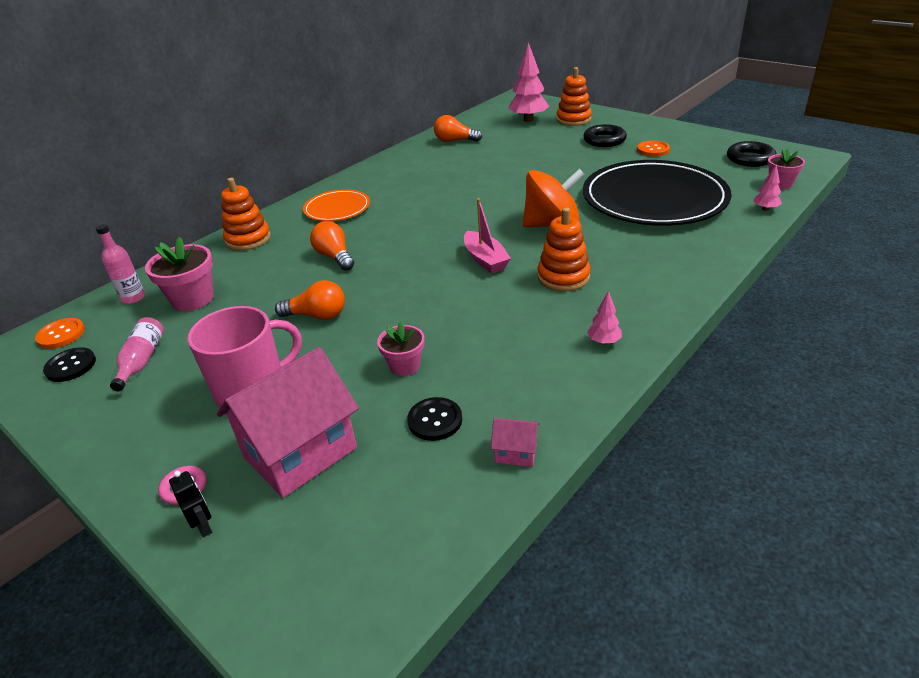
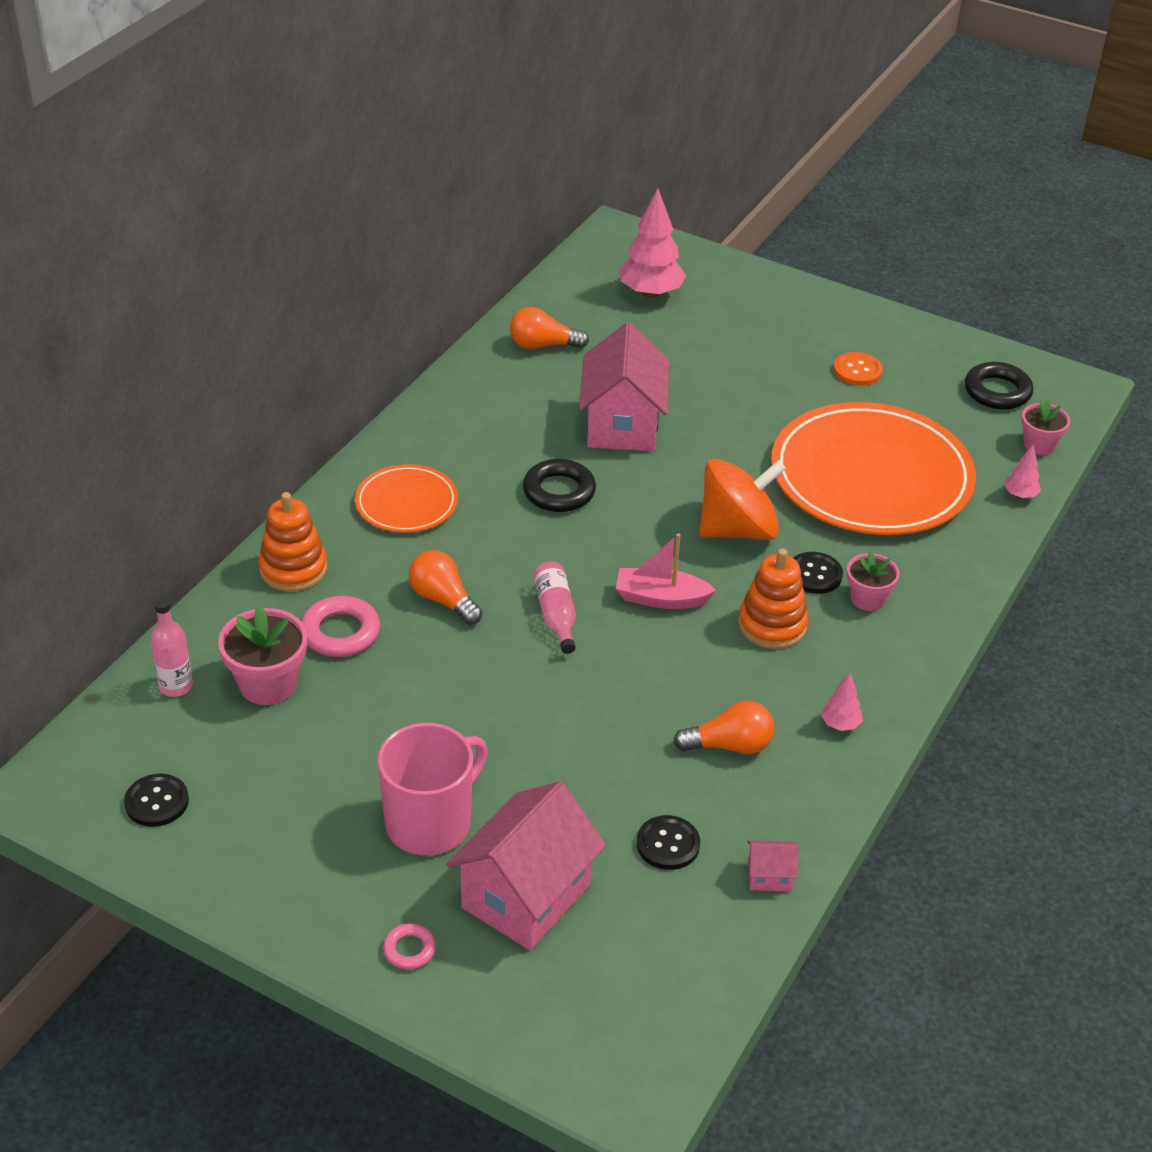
camera: 15 degrees left, 5 degrees up
(61, 334) = (107, 753): orange button -> none
(142, 360) = (253, 787): pink bottle -> pink bottle (556, 615)
(204, 526) = (456, 989): black robot -> none
(257, 272) = (340, 632): none -> pink ring
(317, 315) = (462, 703): orange light bulb -> orange light bulb (729, 745)
(404, 366) = (607, 773): pink flower pot -> pink flower pot (867, 599)
(485, 260) = (661, 598): pink boat -> pink boat turned 135 degrees clockwise
(490, 174) = (622, 425): none -> pink house
(573, 119) = (724, 294): orange stacking toy -> none
(602, 249) = (814, 574): none -> black button
(604, 140) = (781, 347): black ring -> black ring (559, 491)
(654, 199) = (871, 476): black plate -> orange plate

